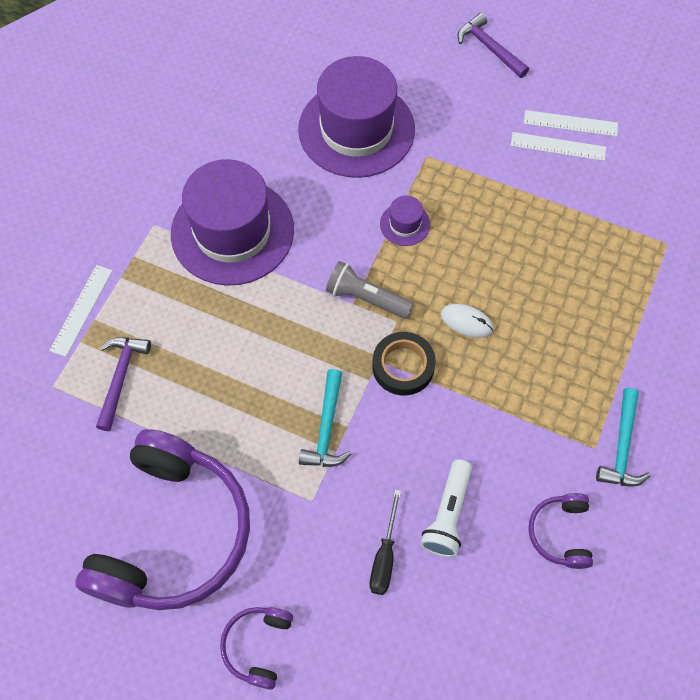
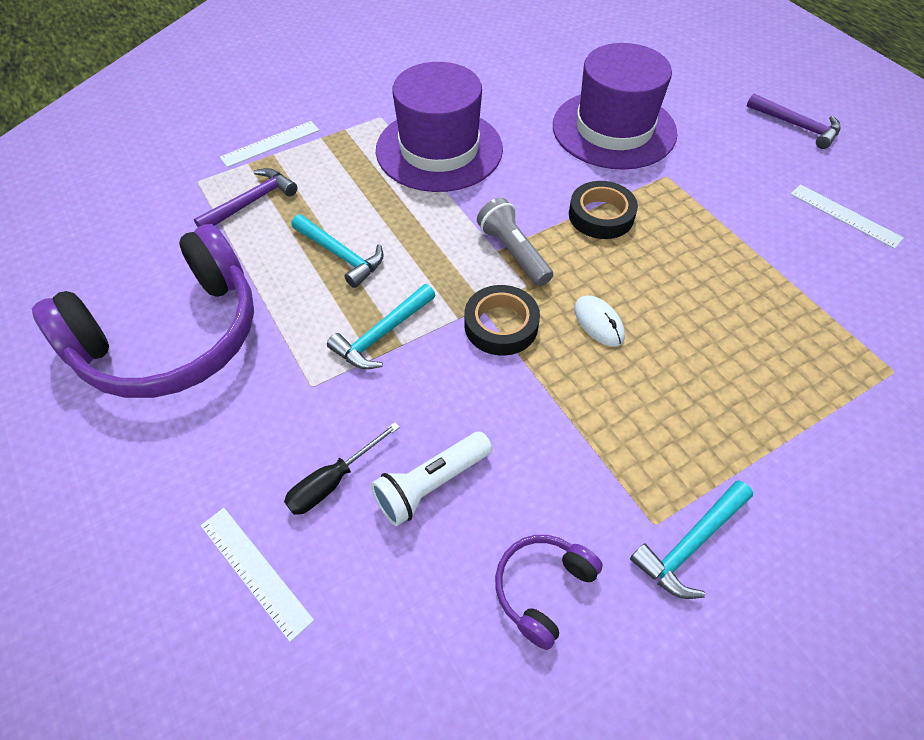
camera: 35 degrees right, 10 degrees down
(238, 381) = (341, 255): none -> turquoise hammer
(258, 646) = (142, 481): purple headphones -> none
(405, 224) = (601, 215): purple hat -> black tape
(489, 48) = (796, 126): purple hammer -> purple hammer turned 135 degrees clockwise
(558, 146) = (816, 228): white ruler -> white ruler (255, 571)

